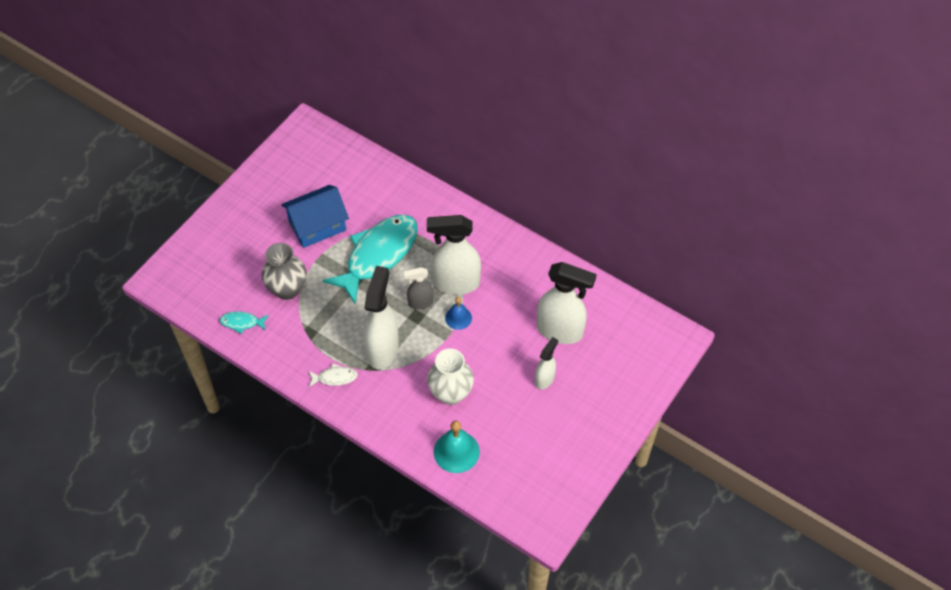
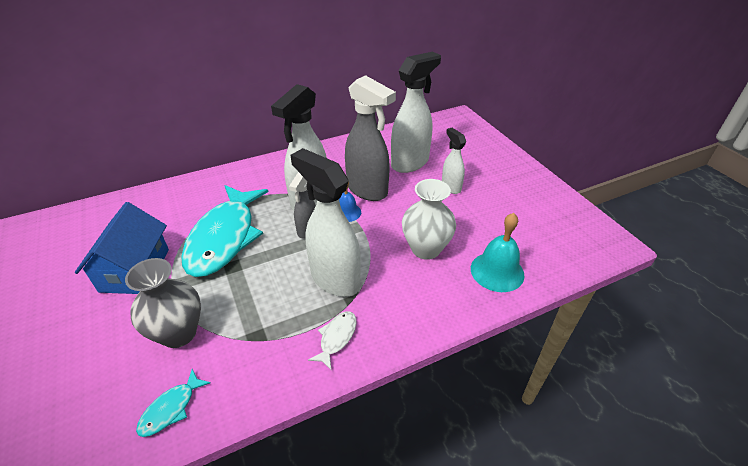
camera: 60 degrees left, 15 degrees down
(378, 255) = (224, 238): turquoise fish -> turquoise fish turned 150 degrees counterclockwise
(497, 318) = (367, 190): none -> grey spray bottle

